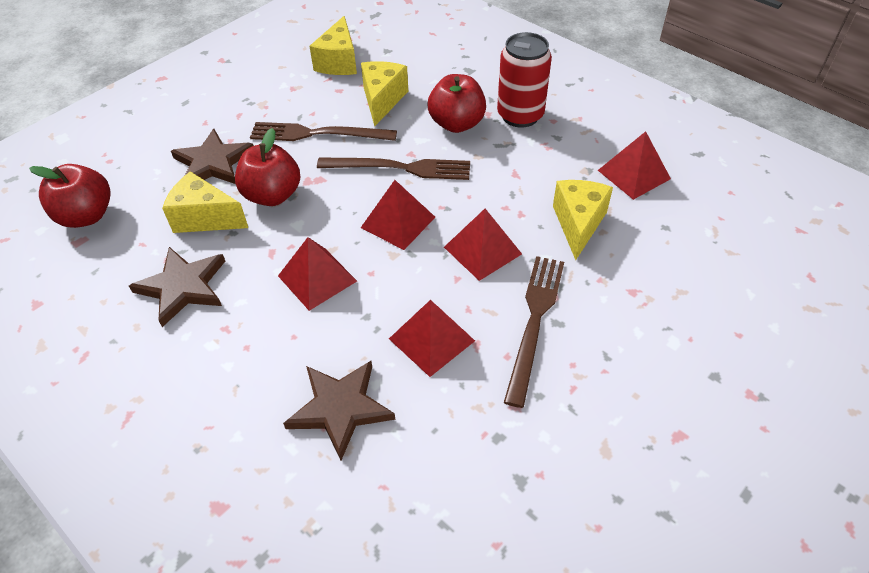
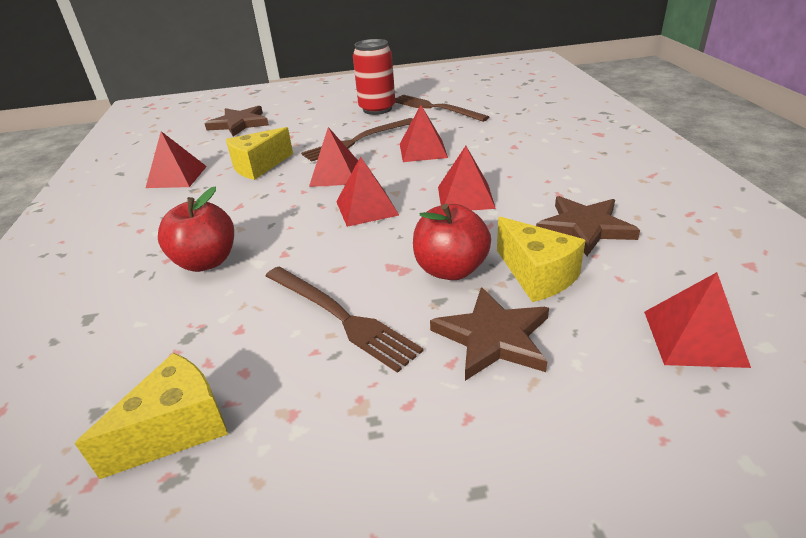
camera: 140 degrees left, 15 degrees down
(86, 216) = (693, 337): red apple -> red pyramid
(340, 408) = (504, 143): brown star -> brown star (239, 124)
(382, 100) = (223, 325): yellow cheese -> none
(400, 168) = (311, 245): brown fork -> brown fork (435, 108)
(520, 115) = (150, 244): red can -> red can (377, 109)

